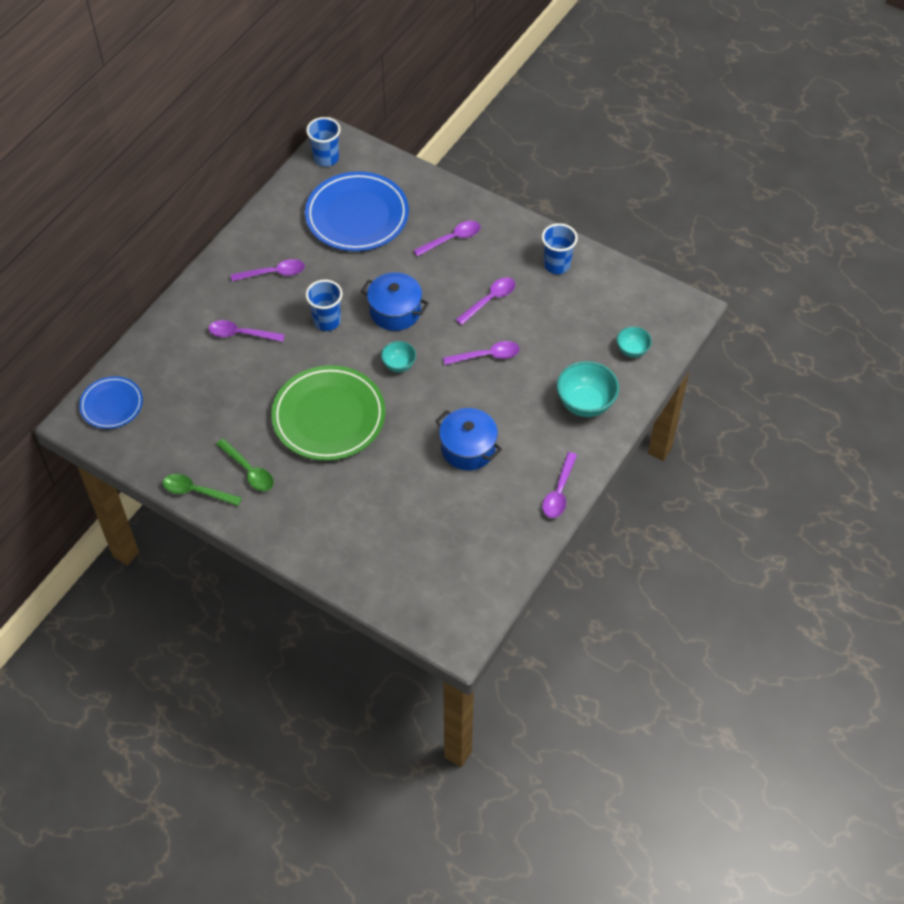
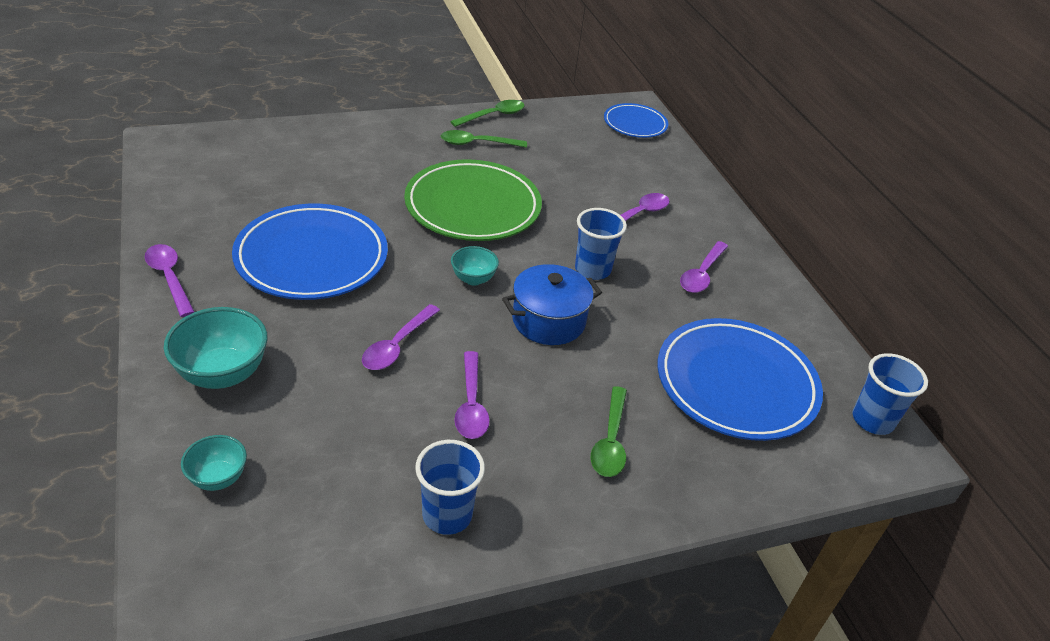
camera: 125 degrees right, 15 degrees down
(452, 239) = (610, 441): purple spoon -> green spoon
(468, 448) = (311, 257): blue pot -> blue plate

